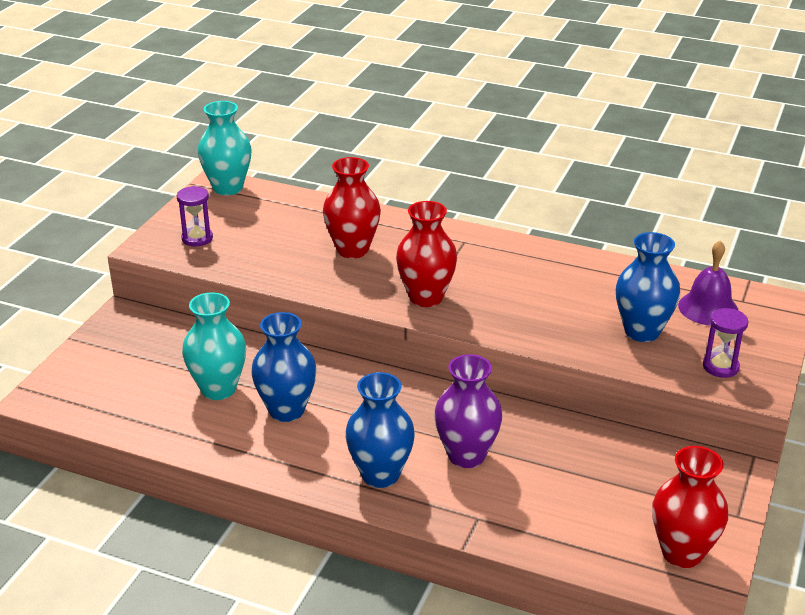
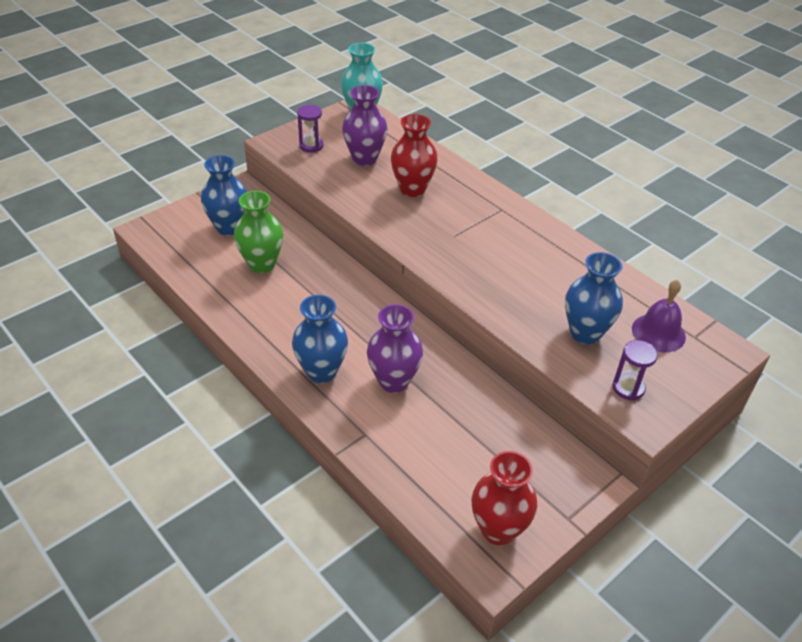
camera: 25 degrees right, 10 degrees up
(218, 389) = (262, 264): turquoise vase -> green vase
(272, 234) = (364, 158): none -> purple vase
(286, 410) = (295, 297): blue vase -> blue vase (229, 227)
(426, 297) = (436, 245): red vase -> none

